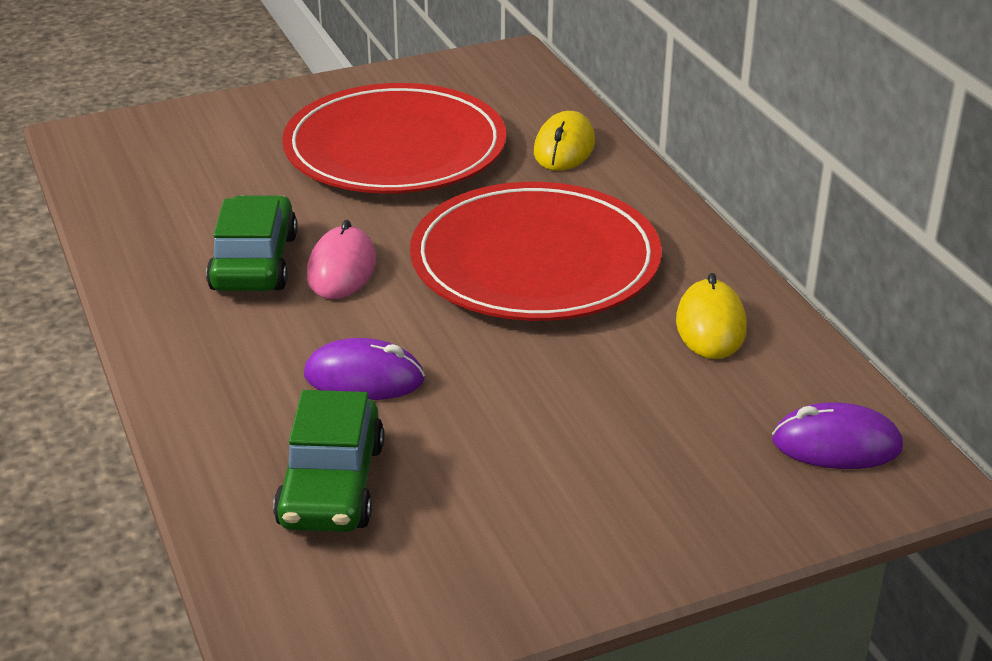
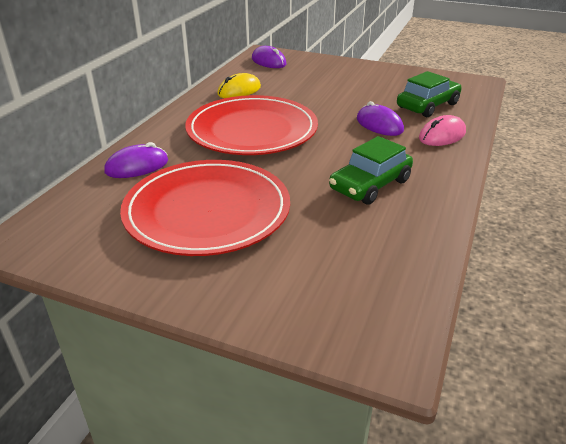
camera: 135 degrees left, 0 degrees up
(341, 269) = (333, 163): pink mouse -> pink mouse (442, 135)
(564, 148) = (137, 166): yellow mouse -> purple mouse

